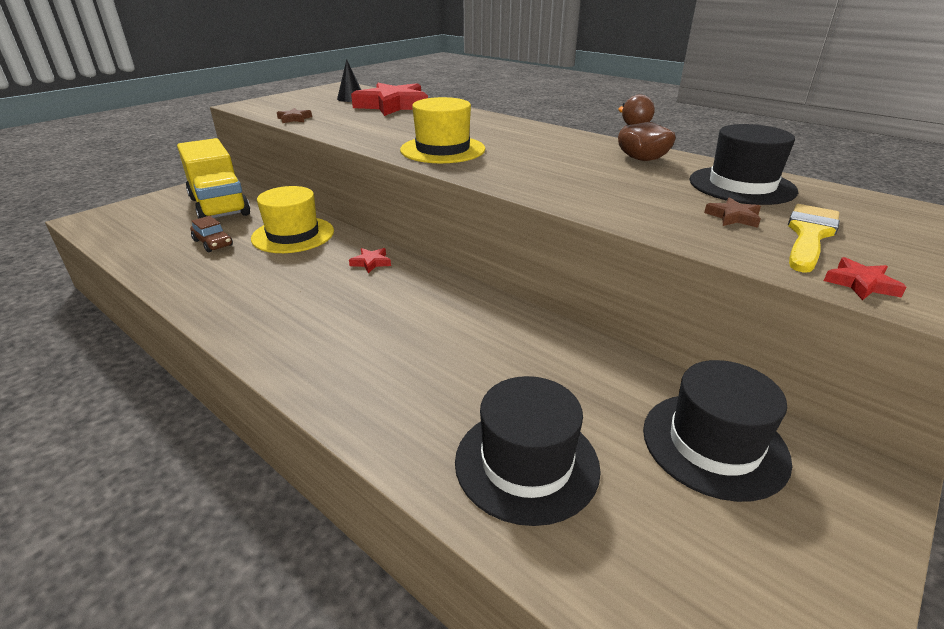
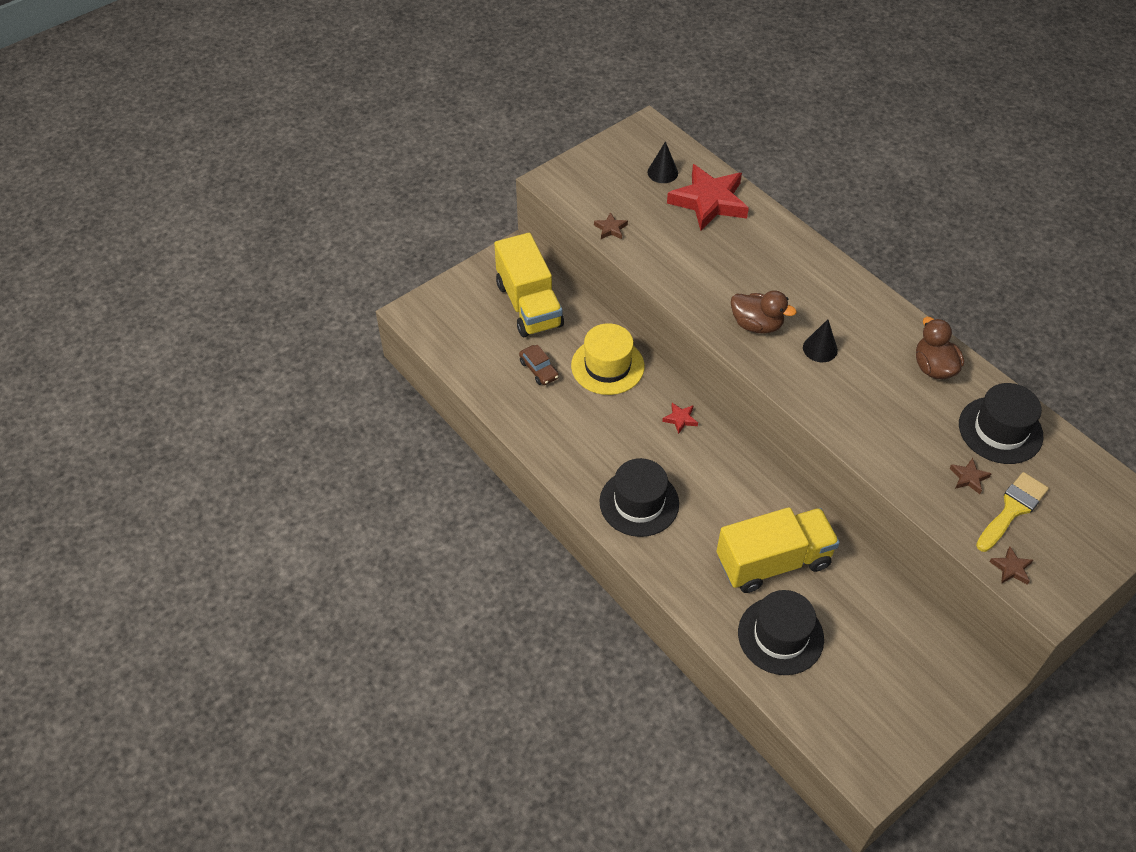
camera: 10 degrees right, 20 degrees up
(442, 150) = (756, 325): yellow hat -> brown duck
(498, 373) = (773, 562): none -> yellow truck
(514, 157) = (820, 349): none -> black cone
(714, 444) = (899, 640): black hat -> black hat (639, 503)
(861, 284) = (1011, 568): red star -> brown star

